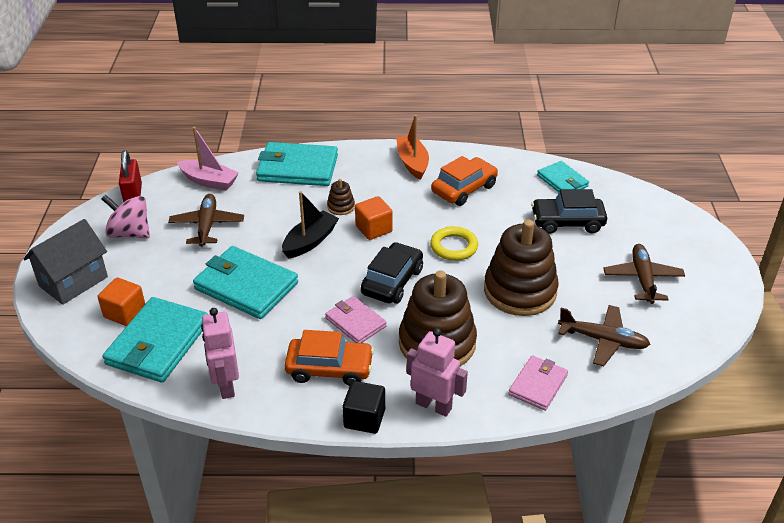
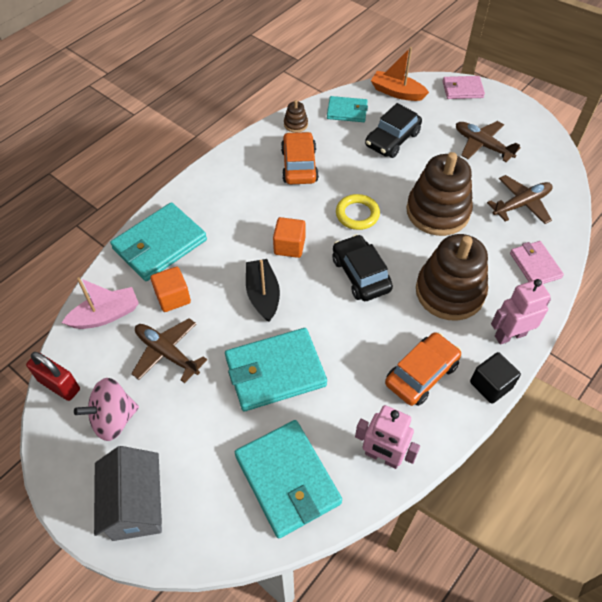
camera: 50 degrees left, 15 degrees up
(125, 313) = (223, 484): orange cube -> orange cube (173, 297)
(341, 206) = (241, 248): brown stacking toy -> brown stacking toy (295, 124)
(355, 322) = (385, 325): pink wallet -> pink wallet (462, 89)
(412, 163) = (235, 172): orange boat -> orange boat (397, 92)

